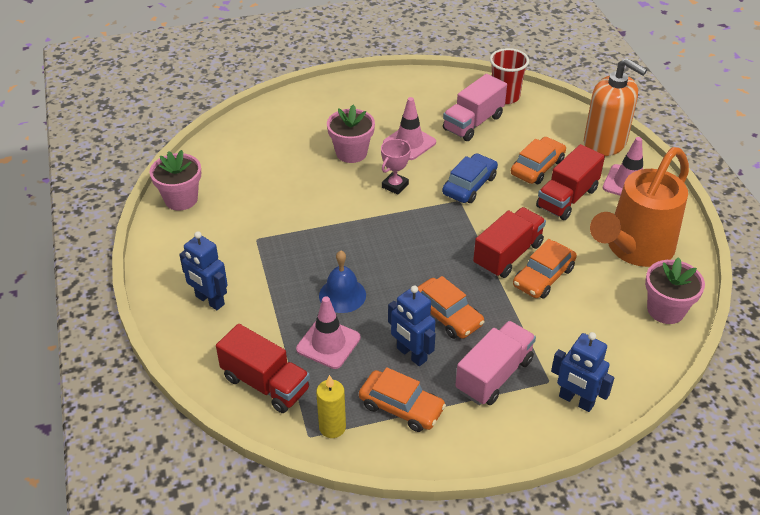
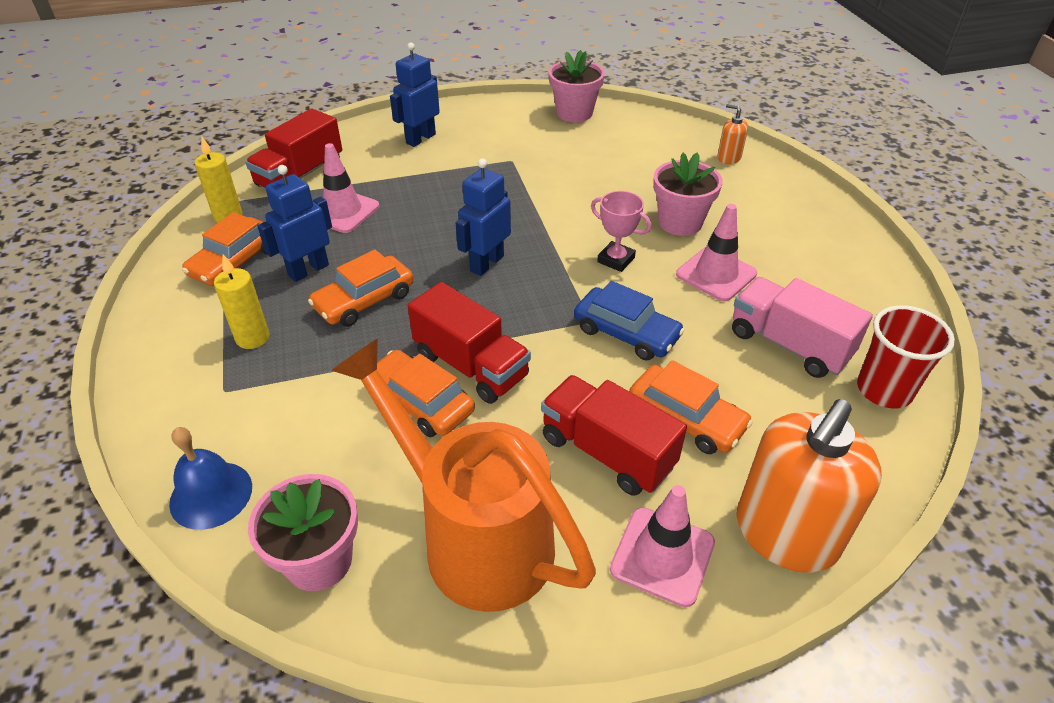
camera: 90 degrees right, 0 degrees up
(268, 121) = (728, 158): none -> orange soap dispenser
(342, 295) = (414, 219): blue bell -> blue bell (211, 494)
(494, 375) = (252, 338): pink truck -> yellow candle
(576, 401) = (180, 415): blue robot -> blue robot (486, 263)

